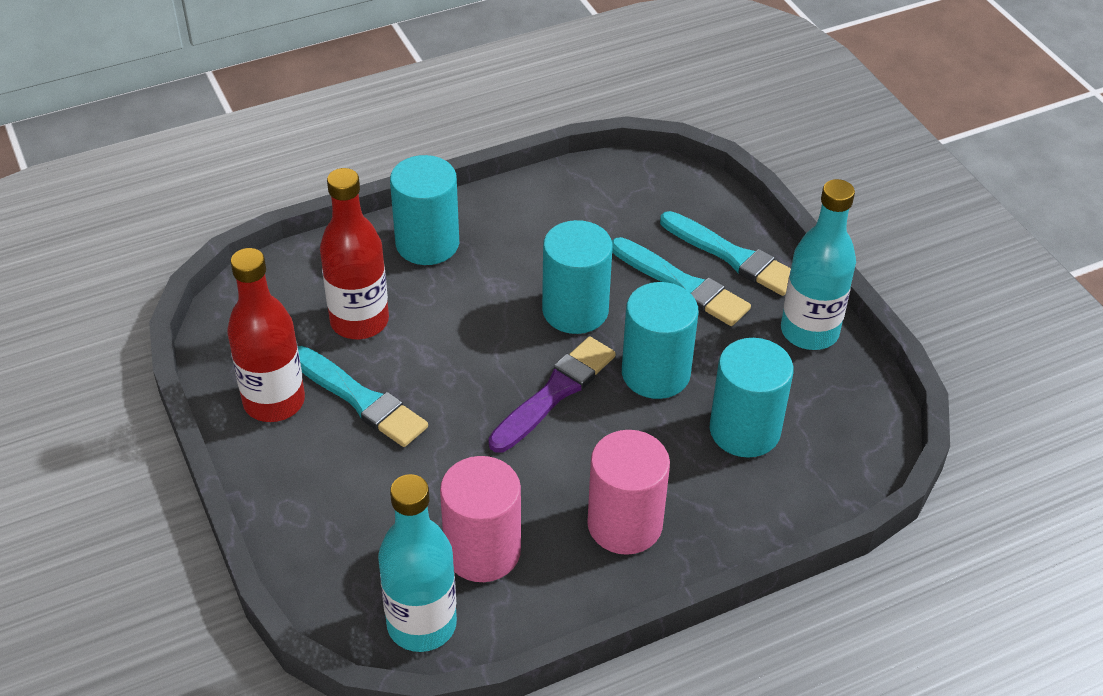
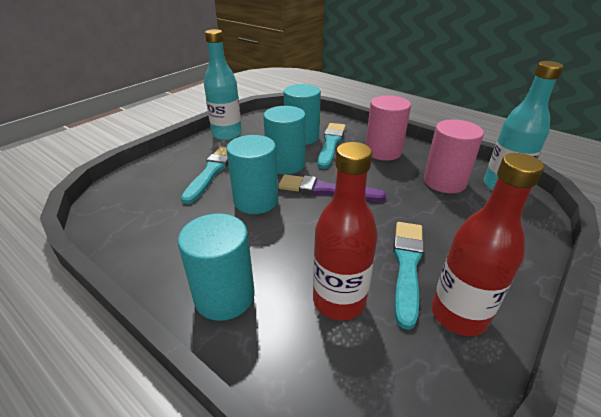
camera: 115 degrees left, 10 degrees down
(732, 256) = (179, 162): turquoise brush -> turquoise brush (331, 144)

